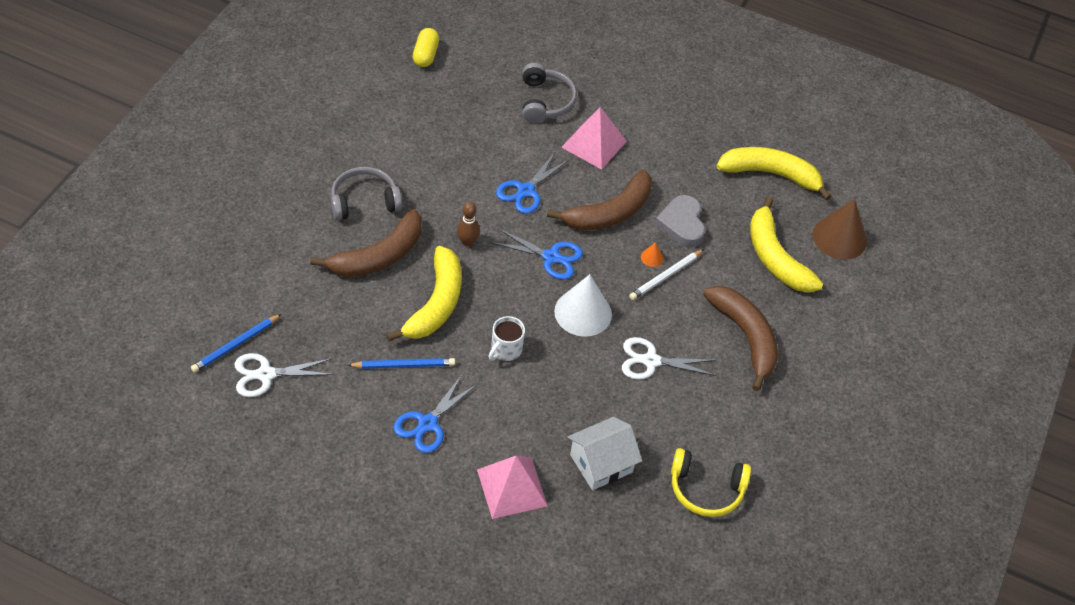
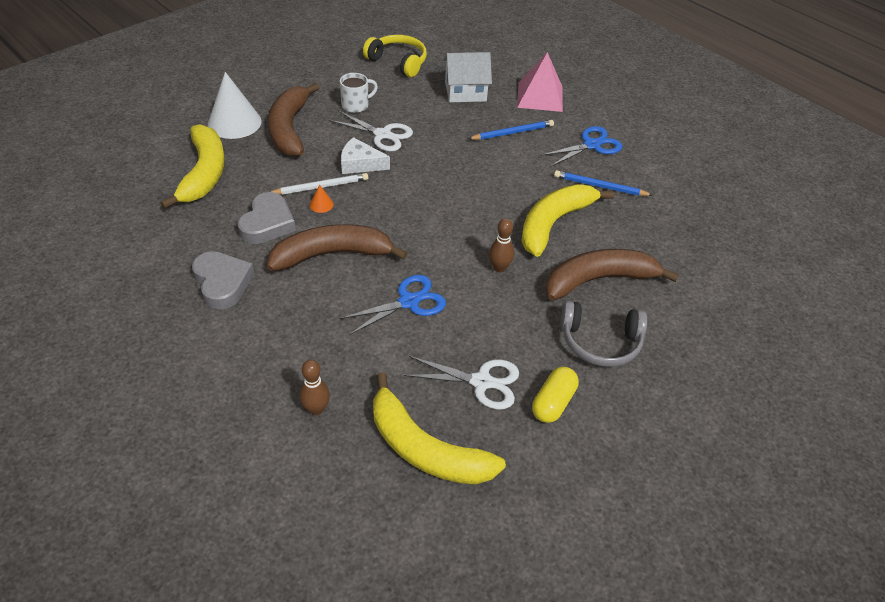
camera: 155 degrees left, 5 degrees down
(236, 345) = (756, 241): blue pencil -> blue pencil (512, 132)
(266, 375) = (727, 211): white scissors -> white scissors (481, 382)
(426, 55) = (447, 544): yellow capsule -> yellow capsule (553, 402)
(505, 350) = (504, 173): white mug -> white mug (356, 105)
(545, 101) = (316, 409): grey headphones -> brown bowling pin
(551, 257) = (420, 231): blue scissors -> none
(583, 312) = (418, 181): white cone -> white cone (234, 122)
(594, 144) = (294, 333): pink pyramid -> none
(648, 315) = (360, 164): none -> white cheese
(674, 165) = (222, 283): none -> grey heart
(770, 174) = (128, 243): yellow banana -> yellow banana (425, 449)
(839, 238) = (126, 172): brown cone -> none

